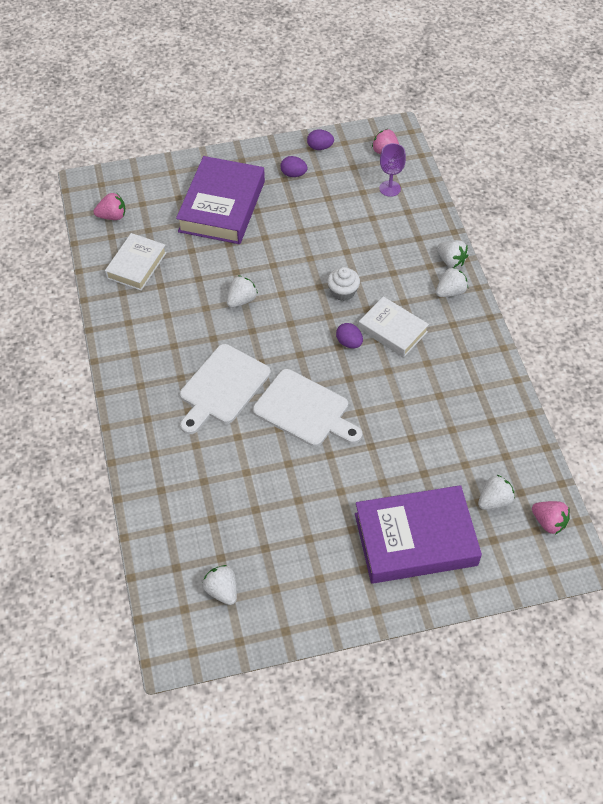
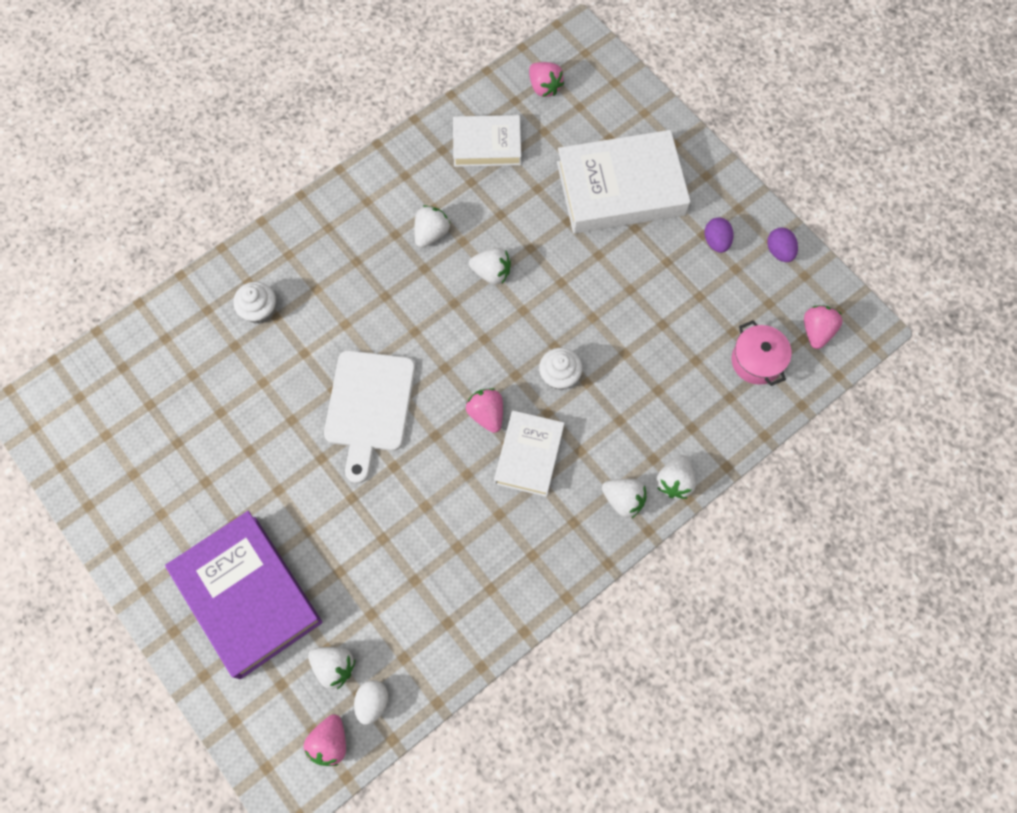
camera: 65 degrees right, 15 degrees up
(183, 454) = (259, 310): none -> white cupcake
(222, 206) = (621, 188): purple book -> white book
(222, 387) = (361, 308): white cutting board -> none
(222, 591) = (111, 423): white strawberry -> white strawberry (431, 233)
(349, 343) = (486, 414): purple egg -> pink strawberry
(390, 188) = (756, 361): purple goblet -> pink pot
(530, 486) = (372, 702): none -> white egg

